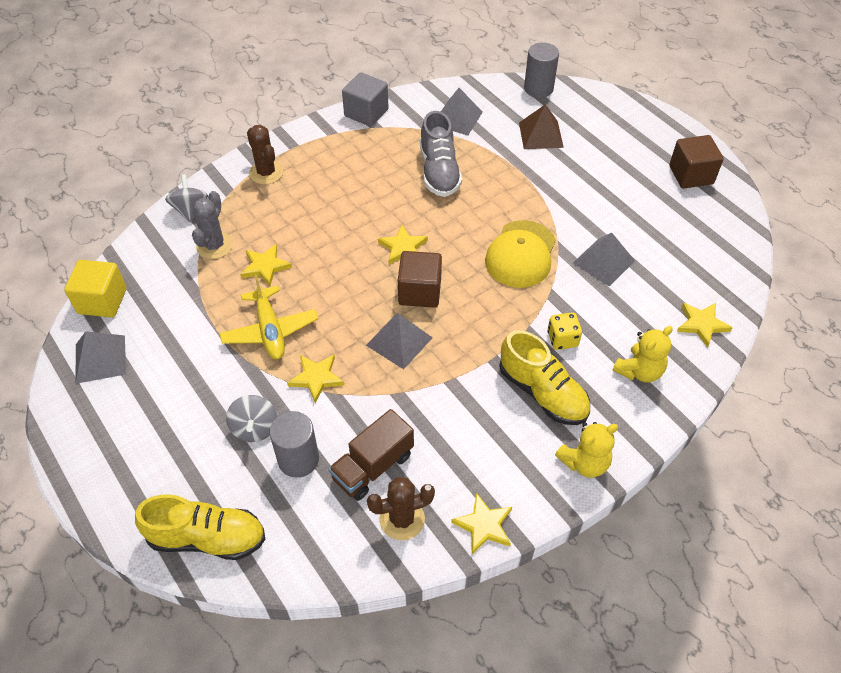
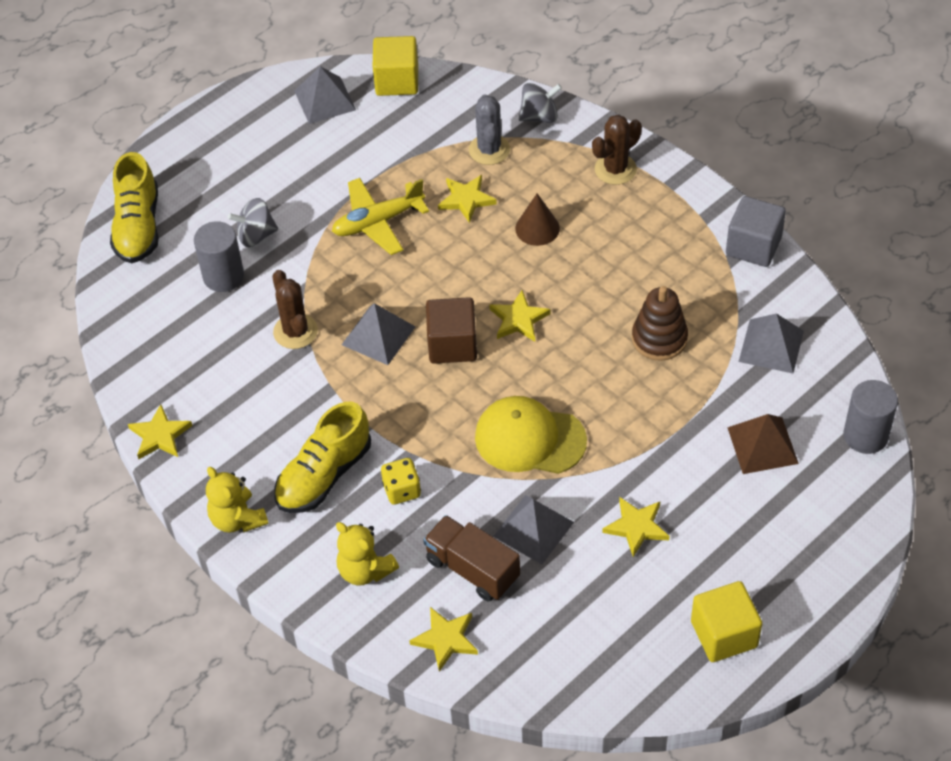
camera: 85 degrees right, 0 degrees up
(214, 245) = (489, 150): grey cactus -> grey cactus turned 75 degrees clockwise
(312, 225) = (537, 228): none -> brown cone
(316, 378) = (321, 272): yellow star -> yellow star (636, 527)
(373, 466) = (220, 336): brown truck -> brown truck (472, 569)
(402, 519) = (163, 368): brown cactus -> brown cactus (295, 331)
(439, 171) = (659, 338): grey shoe -> brown stacking toy
(691, 175) = (724, 634): brown cube -> yellow cube

